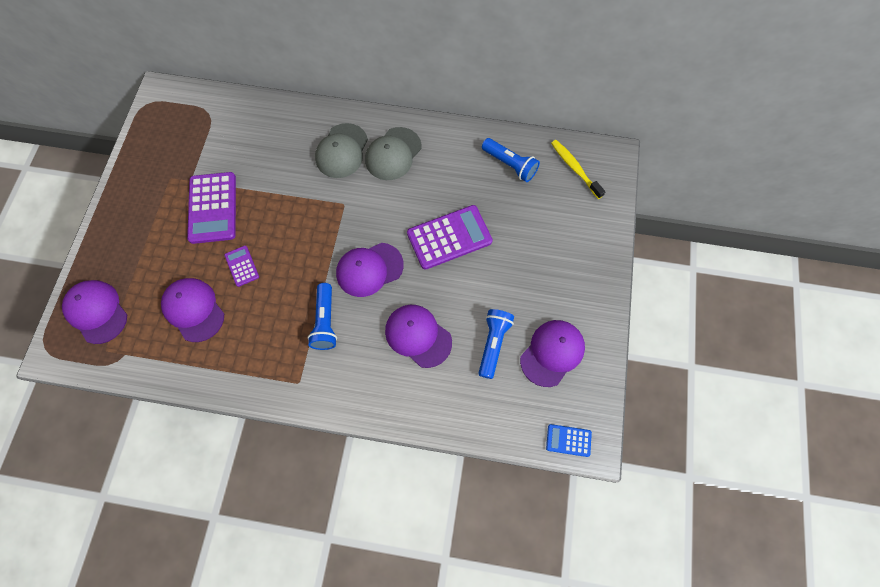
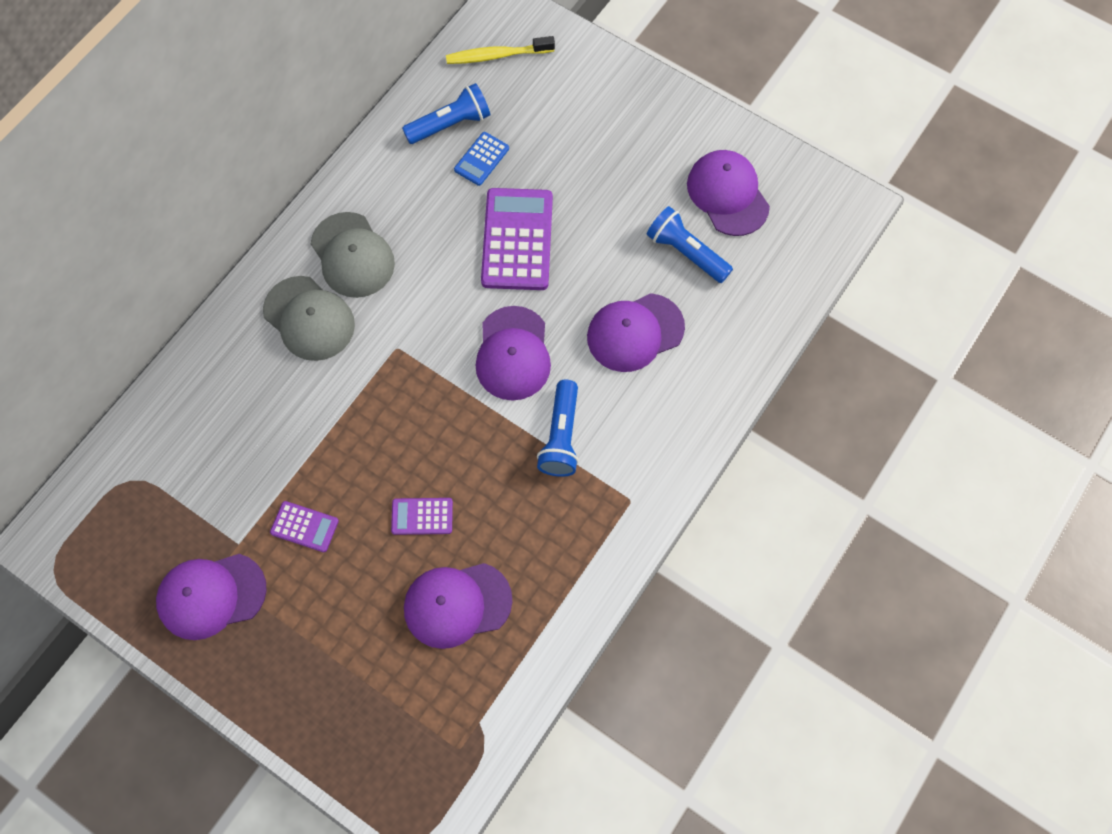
camera: 65 degrees left, 0 degrees up
(96, 312) = (390, 746): purple cap -> purple cap (211, 595)
(212, 208) = (304, 527): purple calculator -> purple calculator, size x0.50
(325, 322) = (561, 436): blue flashlight -> blue flashlight turned 75 degrees clockwise
(568, 440) = (838, 226): blue calculator -> blue calculator (481, 159)

